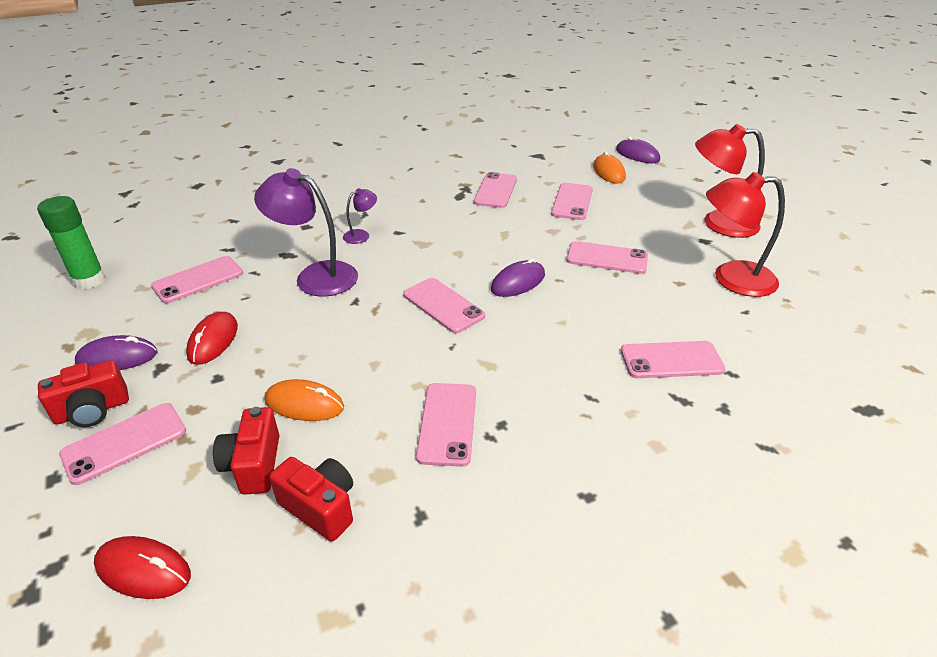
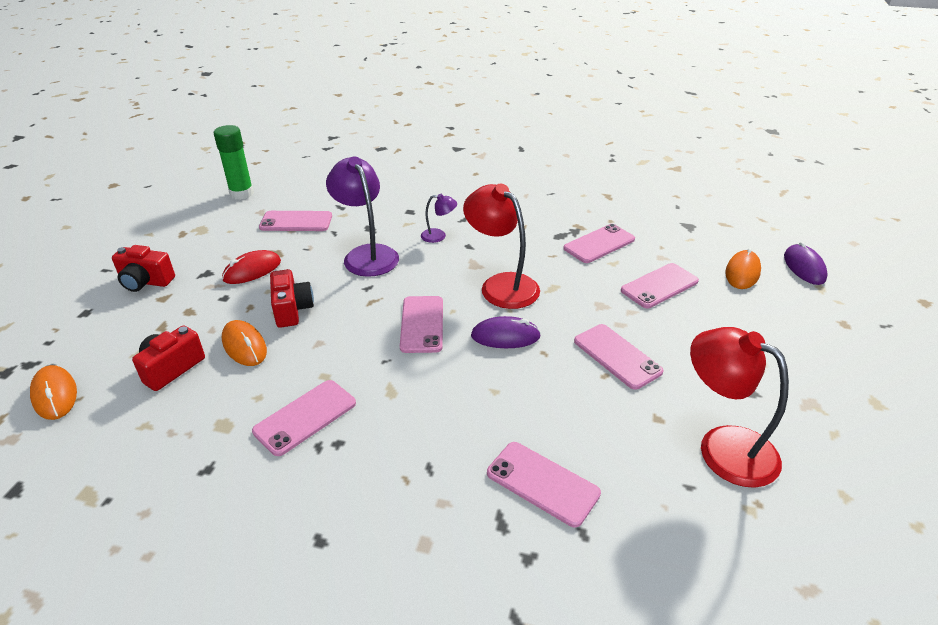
camera: 40 degrees right, 0 degrees up
(117, 358) = (194, 254): purple mouse -> none
(124, 442) = (135, 312): pink phone -> none
(143, 570) = (55, 395): red mouse -> orange mouse
(320, 507) = (167, 421): red camera -> red camera (292, 310)
(718, 223) = (797, 382): red lamp -> red lamp (501, 285)

